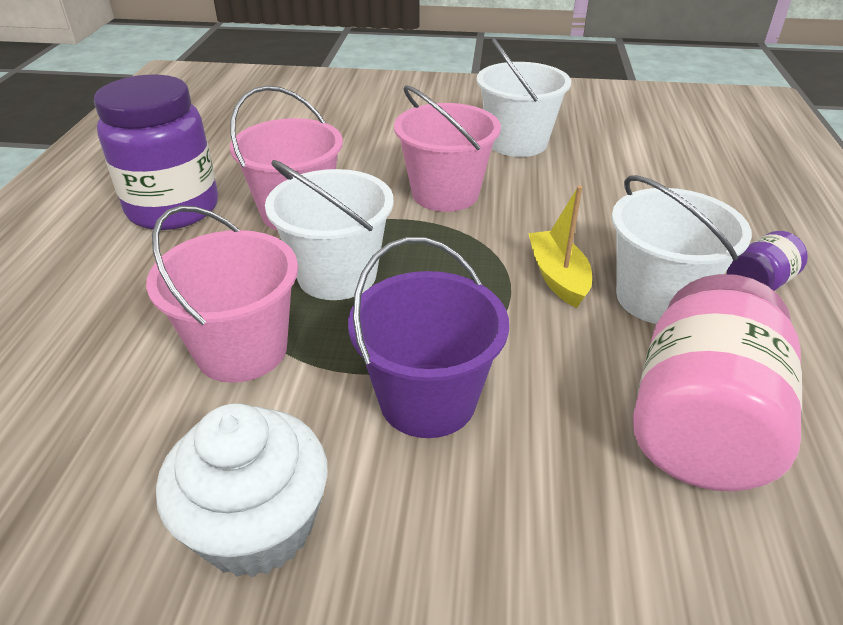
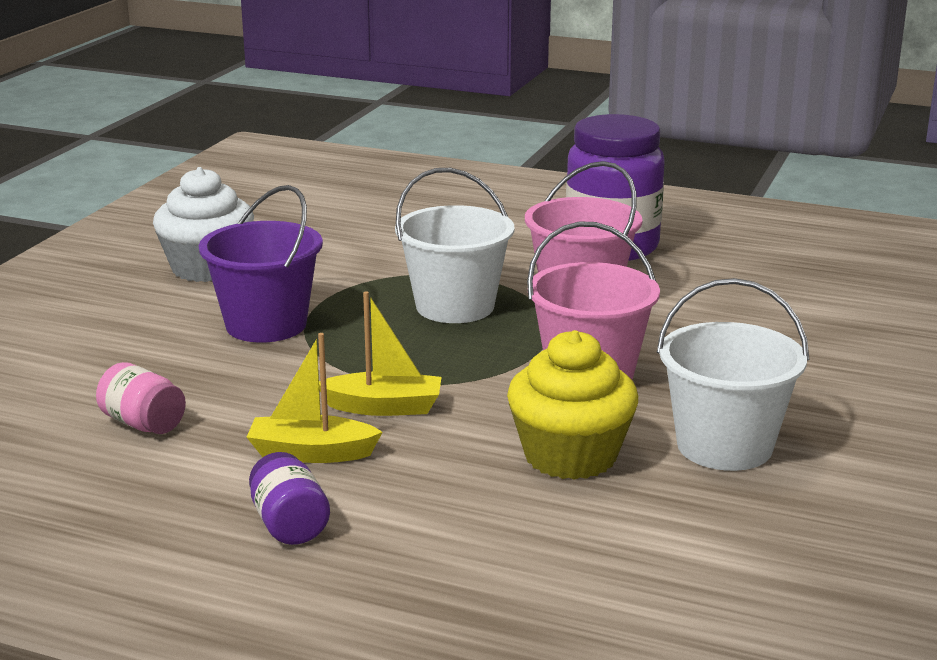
camera: 105 degrees right, 15 degrees down
(242, 350) = (375, 268): pink bucket -> none
(569, 189) = (570, 456): none -> yellow cupcake
(658, 298) = (311, 453): white bucket -> yellow boat
(699, 424) = (143, 424): pink jar -> pink jar, size x0.47

